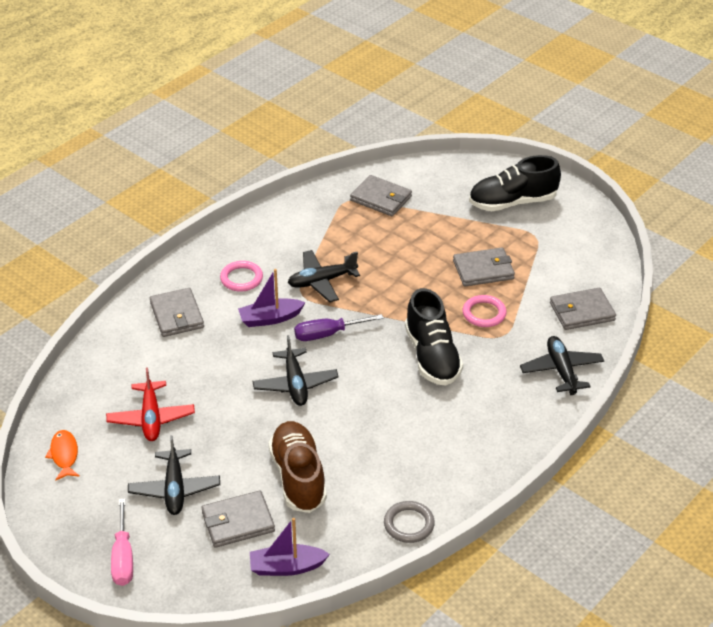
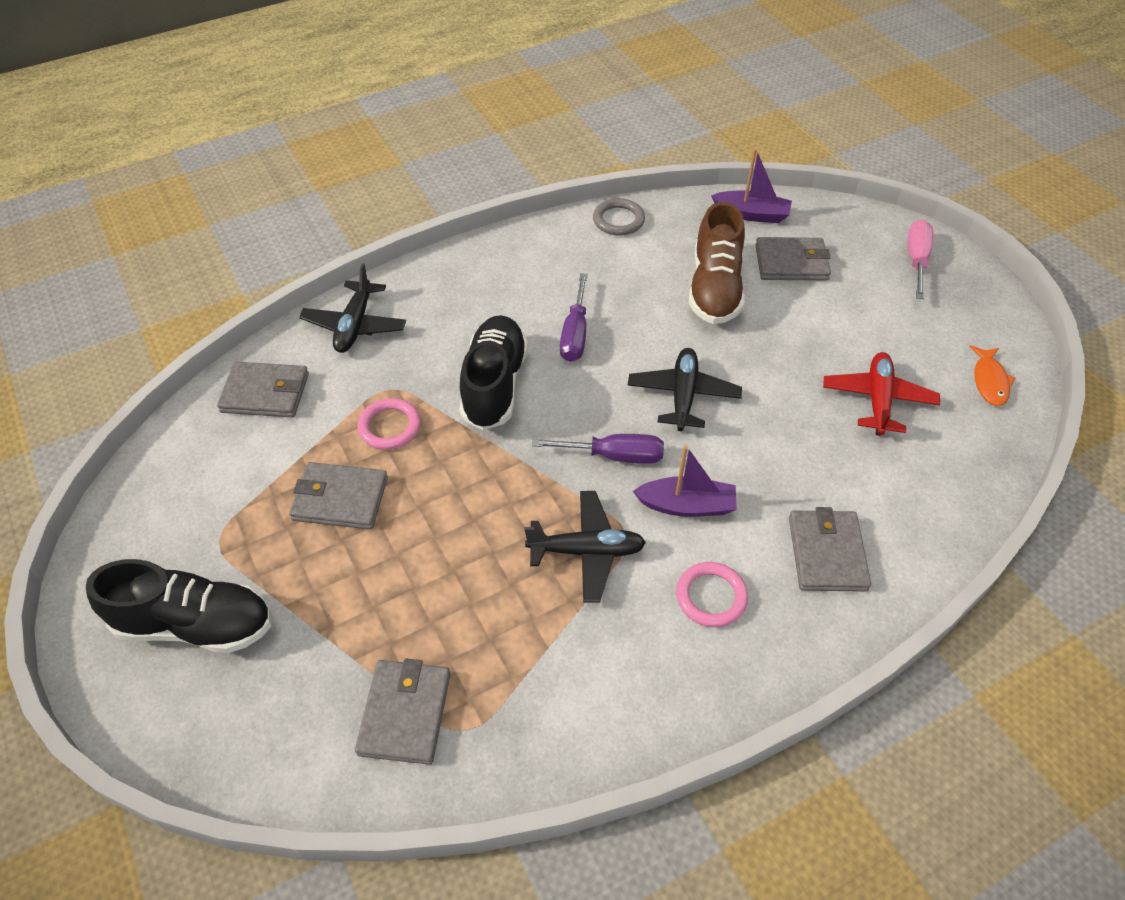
camera: 160 degrees left, 10 degrees up
(174, 489) = (856, 310): black plane -> none
(381, 198) = (405, 713): grey wallet -> grey wallet turned 45 degrees clockwise
(394, 408) = (575, 333): none -> purple screwdriver

